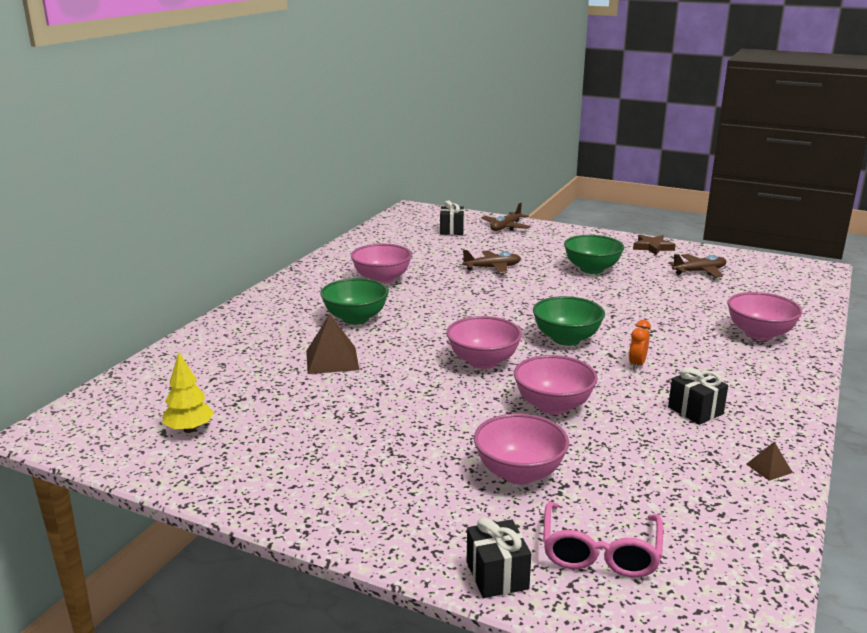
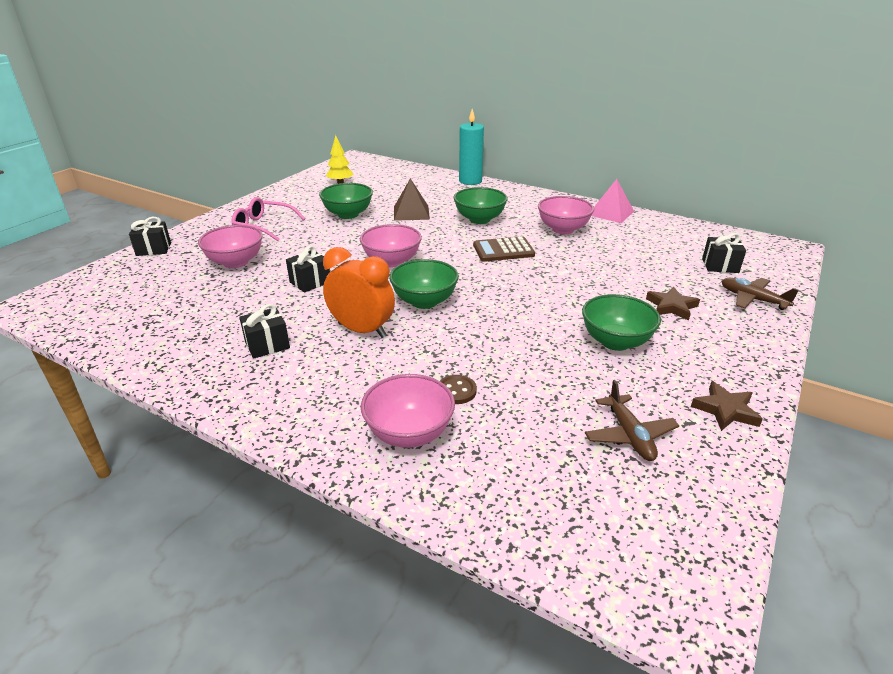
camera: 95 degrees right, 10 degrees up
(216, 327) = (470, 181): none -> turquoise candle
(337, 258) = (611, 213): none -> pink pyramid
(337, 405) = (348, 214): none -> green bowl
(439, 306) = (503, 250): none -> brown calculator
(492, 268) = (604, 280): brown plane -> none
(528, 250) = (671, 306): none -> brown star
(553, 406) = (310, 282): pink bowl -> black gift
(600, 552) = (142, 278): pink glasses -> pink glasses (263, 226)
(637, 364) = (362, 330): orange clock -> orange clock, size x1.99
(696, 320) = (456, 391): none -> brown button
(769, 468) = (164, 361): brown pyramid -> none

